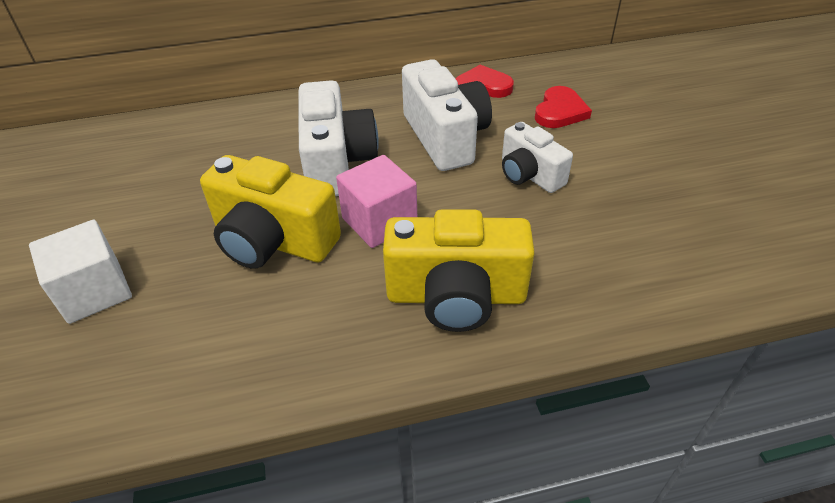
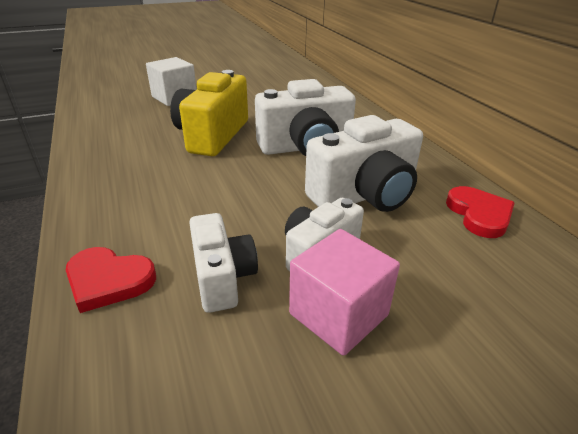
camera: 80 degrees right, 10 degrees down
(379, 221) = (234, 171): pink cube -> pink cube (338, 314)
(456, 296) = (141, 213): yellow camera -> none
(560, 111) = (469, 281): red heart -> red heart (109, 280)
(561, 231) = (222, 277): none -> white camera

